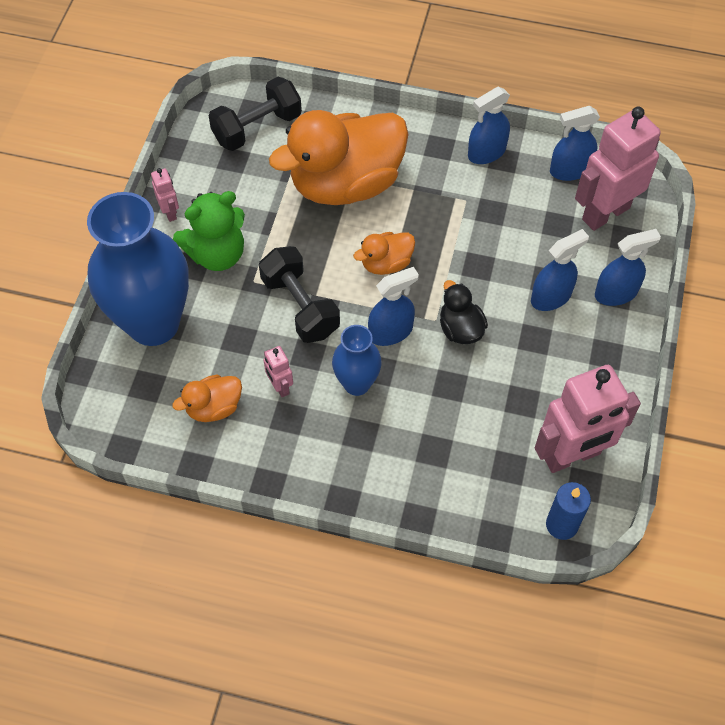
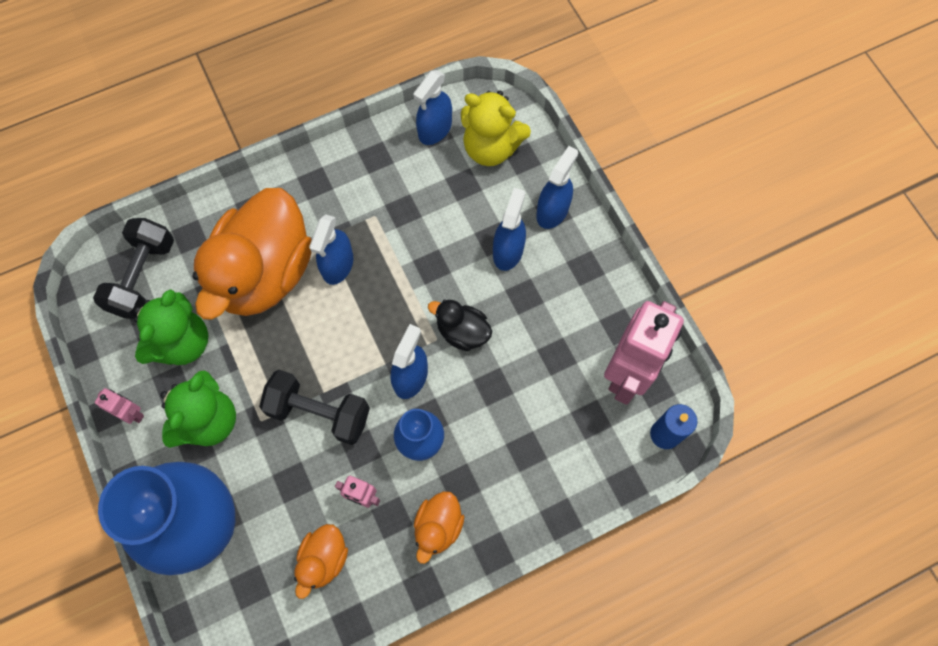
camera: 40 degrees left, 10 degrees up
(245, 190) = (182, 343): none -> green teddy bear
(386, 263) = (357, 320): orange duck -> orange duck (438, 527)
(486, 152) = (357, 161): blue spray bottle -> blue spray bottle (337, 265)
(605, 213) = (491, 148): pink robot -> yellow teddy bear

